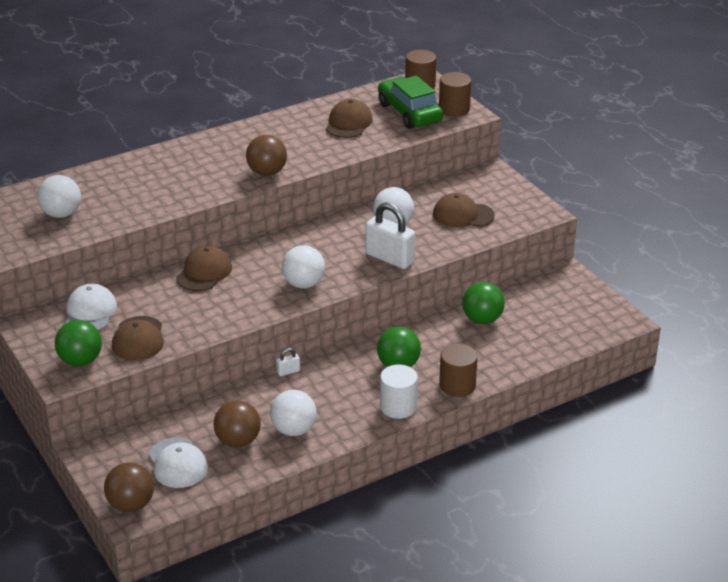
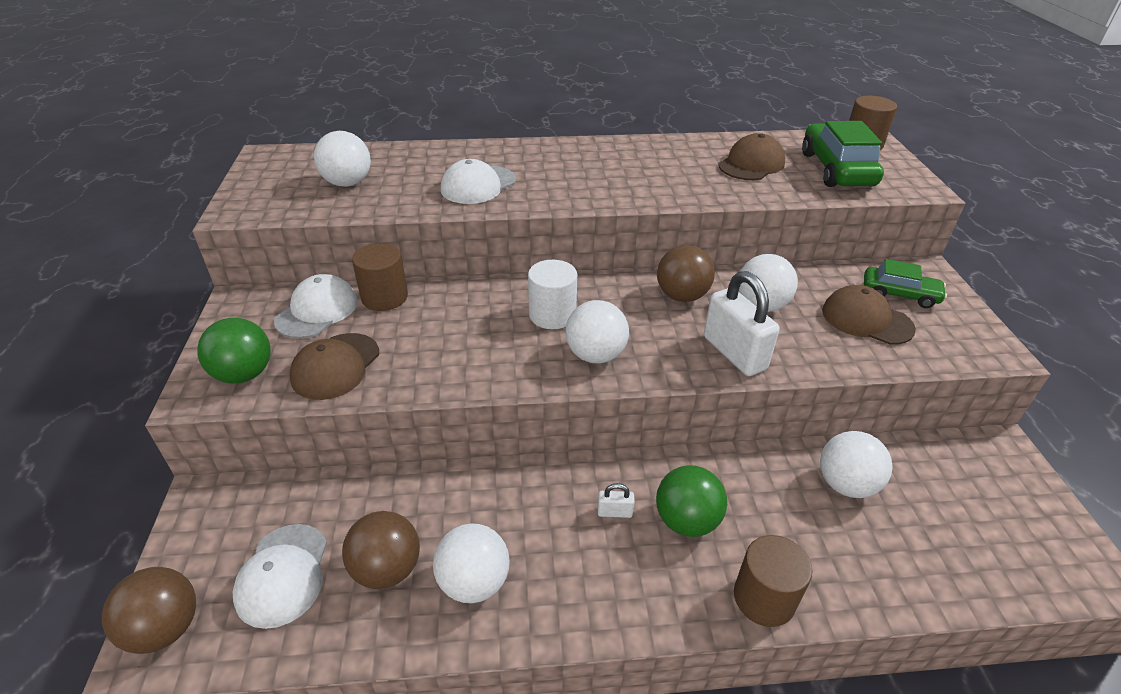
camera: 25 degrees right, 5 degrees up
(162, 190) = (478, 185): none -> white cap
(204, 272) = (484, 300): brown cap -> none
(267, 172) = (615, 195): brown ball -> brown ball (681, 296)
(288, 371) = (528, 472): white padlock -> white padlock (614, 512)
(398, 407) = (651, 603): white cylinder -> white cylinder (552, 315)
(454, 109) = (900, 178): brown cylinder -> brown cylinder (384, 297)
(478, 192) = (899, 294): none -> green car
(482, 319) = (845, 484): green ball -> white ball

